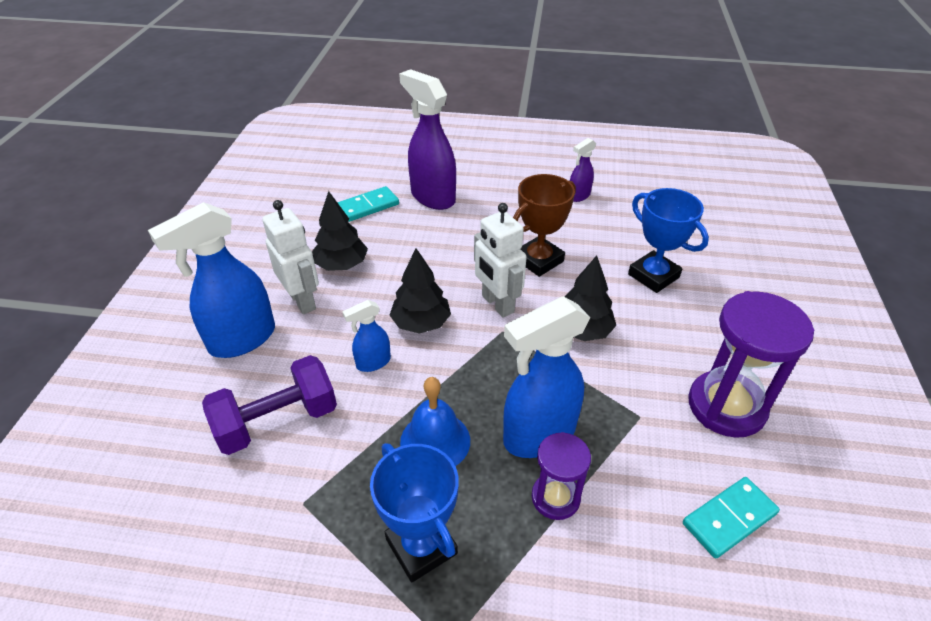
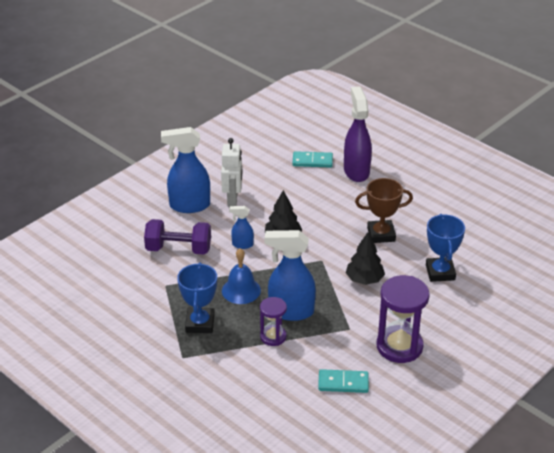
camera: 35 degrees right, 5 degrees down
(341, 265) = (268, 189): black tree -> none
(497, 304) = (332, 246): white robot -> none
(578, 196) = (450, 208): purple spray bottle -> none

